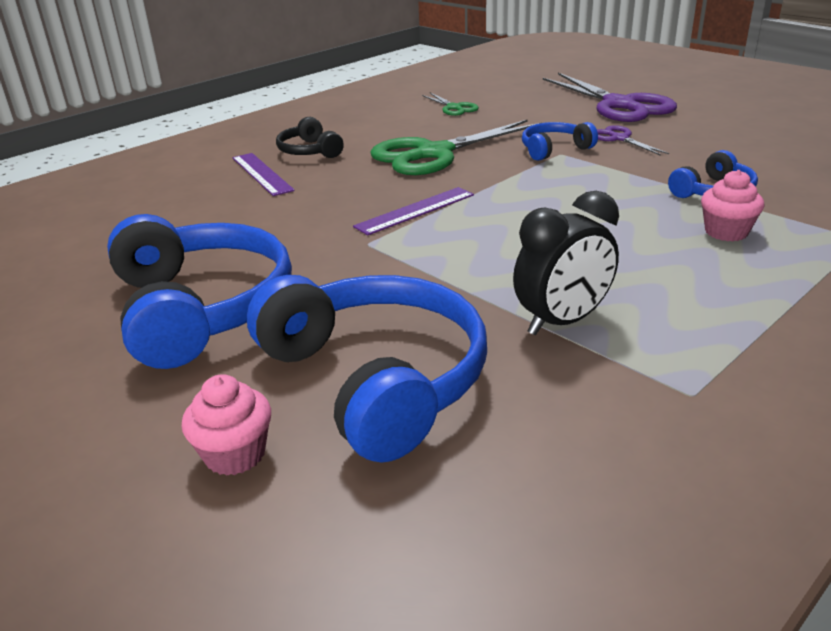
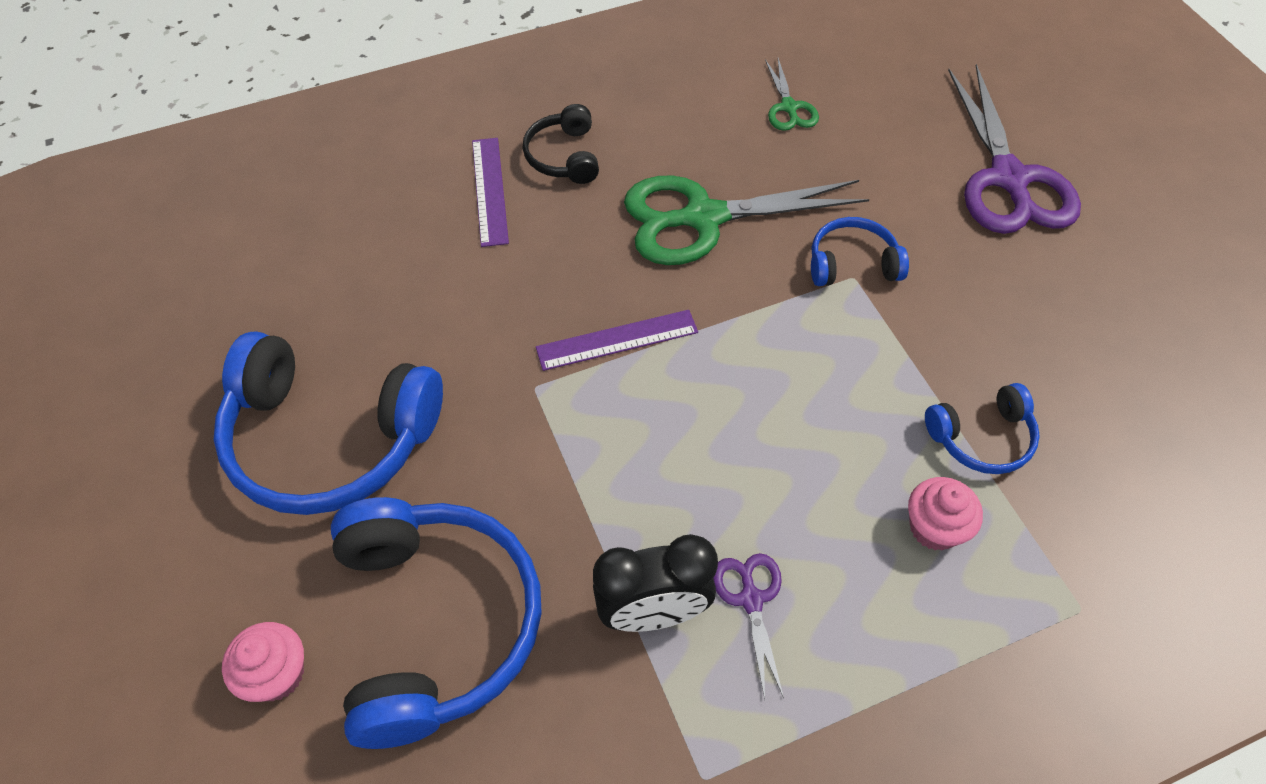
camera: 20 degrees right, 25 degrees up
(201, 308) = (329, 439): blue headphones -> blue headphones turned 105 degrees clockwise
(619, 138) = (951, 267): purple scissors -> purple scissors (751, 599)

